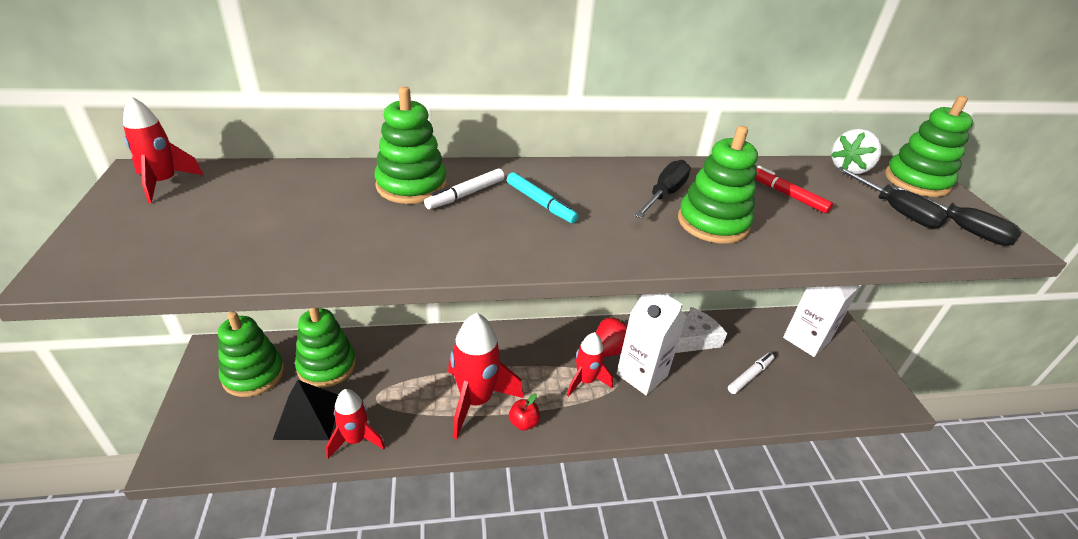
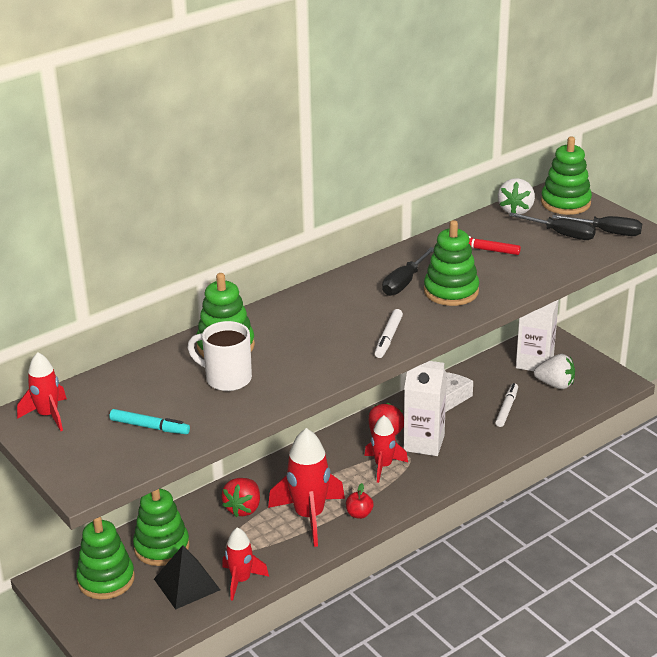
camera: 25 degrees left, 5 degrees down
(370, 218) = (226, 378): none -> white mug
(427, 362) = (243, 508): none -> red strawberry
(465, 194) = (270, 337): white marker -> white marker (388, 338)
(540, 203) = (327, 322): turquoise marker -> turquoise marker (149, 427)
(664, 195) = (404, 282): black screwdriver -> black screwdriver turned 150 degrees counterclockwise
(817, 372) = (555, 384): none -> white strawberry

